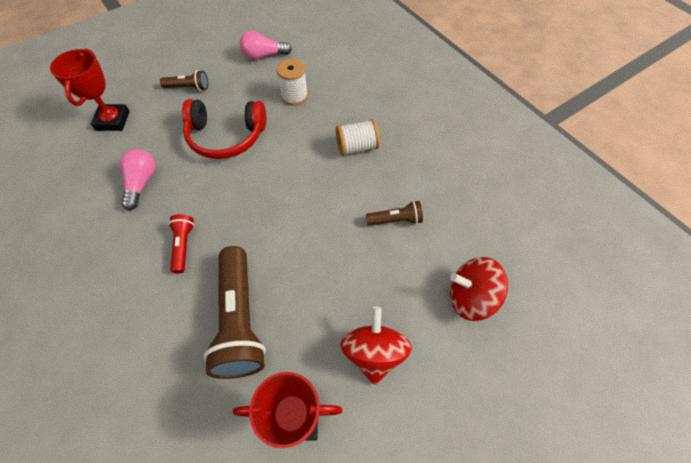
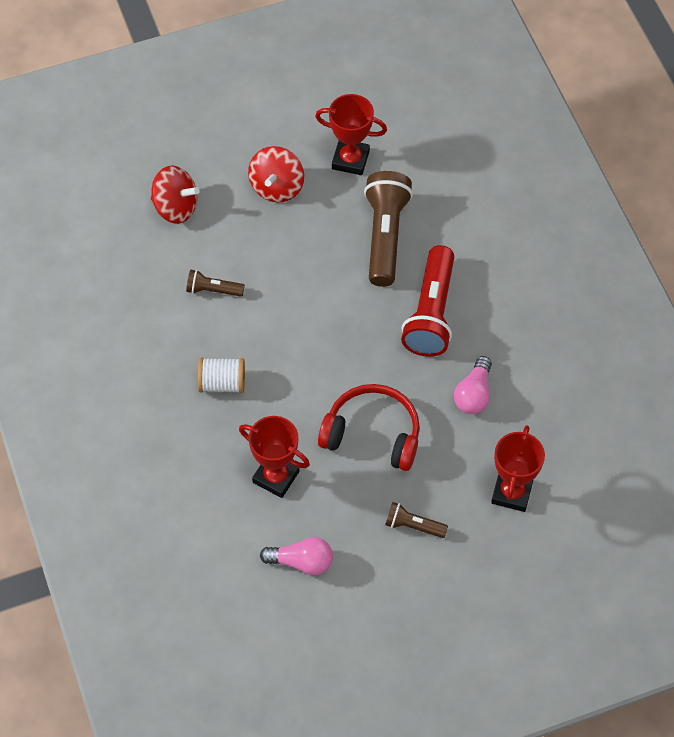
camera: 165 degrees left, 0 degrees up
(183, 246) = (431, 313): red flashlight -> red flashlight, size x2.02
(294, 96) = (276, 477): white spool -> red trophy

